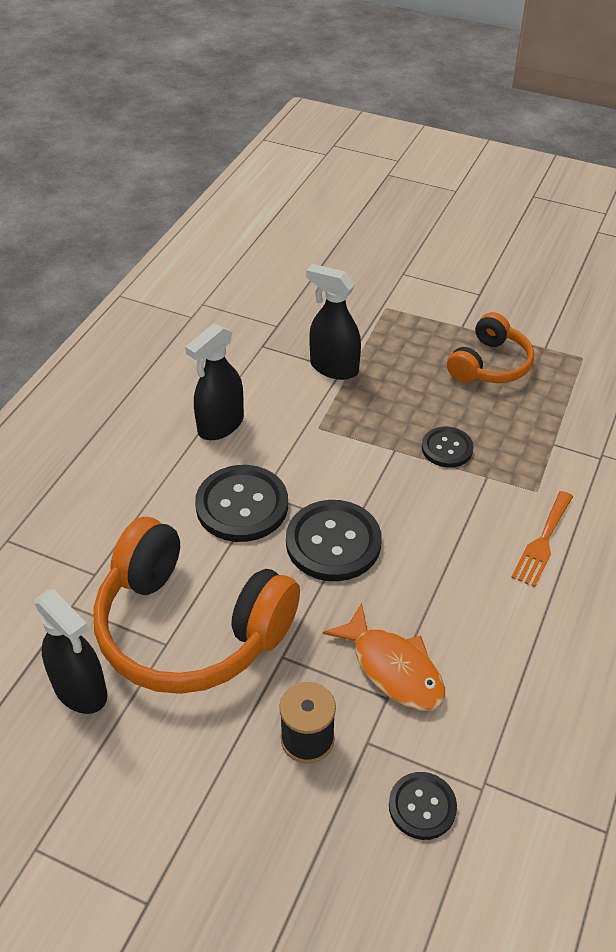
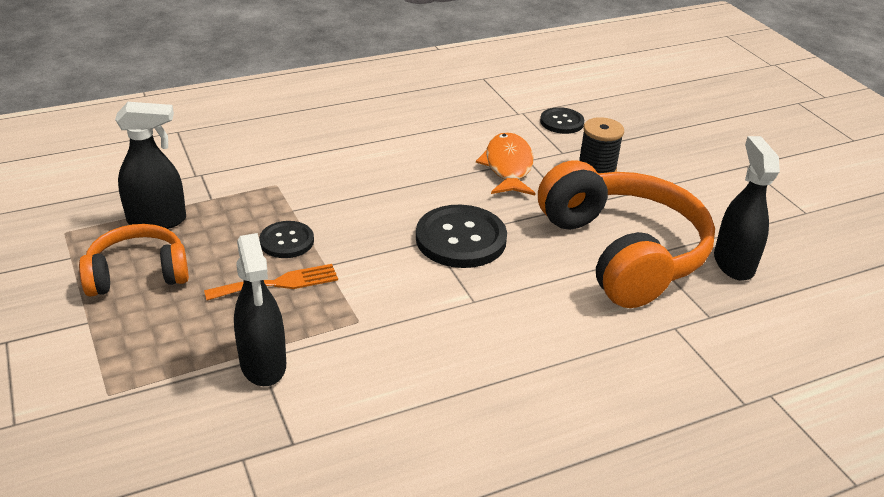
camera: 140 degrees left, 10 degrees down
(220, 425) = (443, 381): black spray bottle -> black spray bottle (157, 220)
(242, 505) = (501, 302): black button -> none
(542, 542) = (325, 162): orange fork -> orange fork (278, 283)

